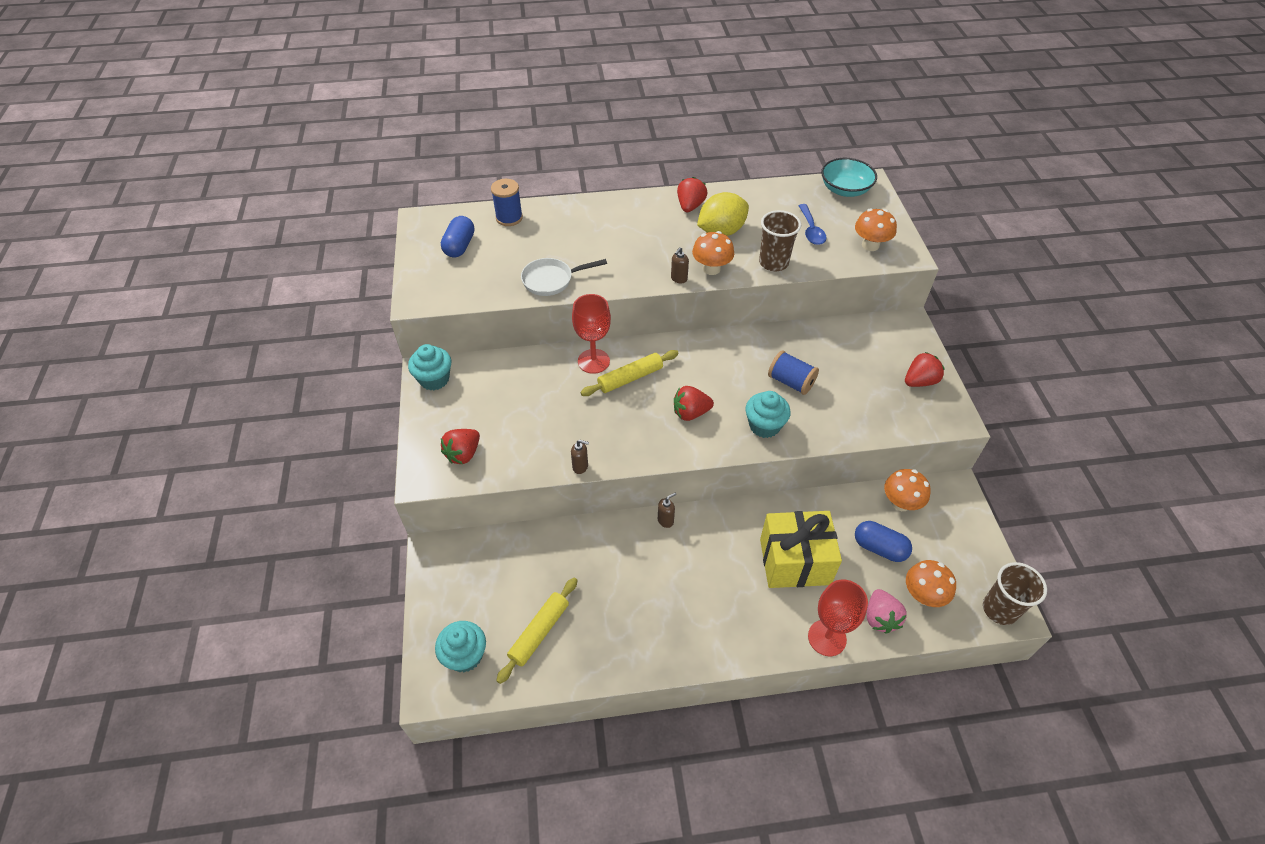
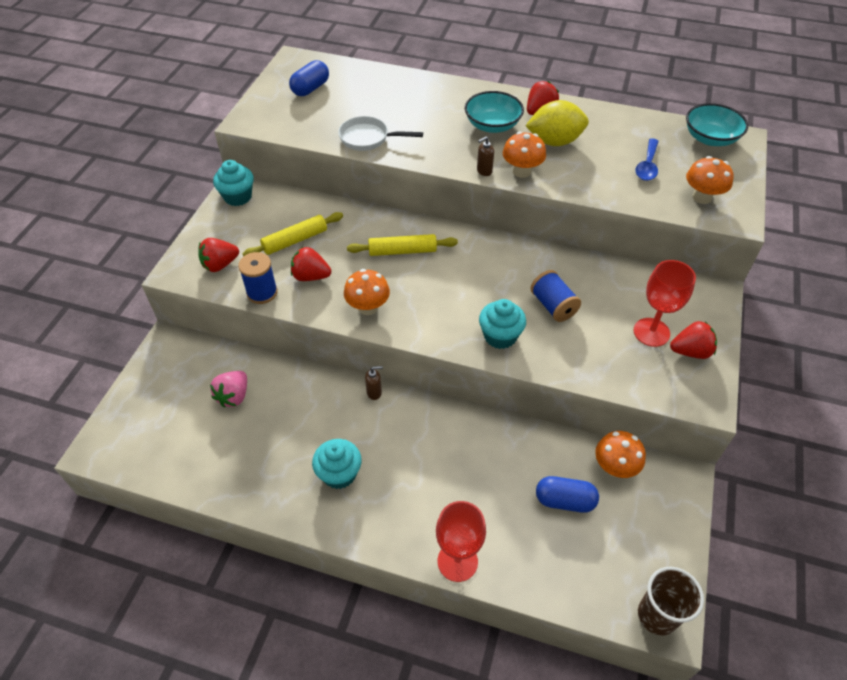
camera: 25 degrees right, 0 degrees up
(465, 655) = (137, 435): turquoise cupcake -> turquoise cupcake (339, 474)
(509, 218) = (368, 77): blue spool -> blue spool (262, 292)
(539, 632) = (206, 442): yellow rolling pin -> yellow rolling pin (295, 240)
(580, 467) = (308, 310): brown soap dispenser -> none
(593, 361) = (379, 226): red goblet -> red goblet (651, 332)
(657, 232) = (492, 125): none -> turquoise bowl
(690, 413) = (437, 300): red strawberry -> red strawberry (311, 276)
(773, 263) = (587, 184): brown cup -> none
(795, 561) = (471, 478): yellow gift -> none
(879, 548) = (564, 501): blue capsule -> blue capsule turned 45 degrees counterclockwise
(880, 618) = (523, 567): pink strawberry -> pink strawberry (234, 396)
(923, 595) = (581, 565): orange mushroom -> orange mushroom (368, 307)

